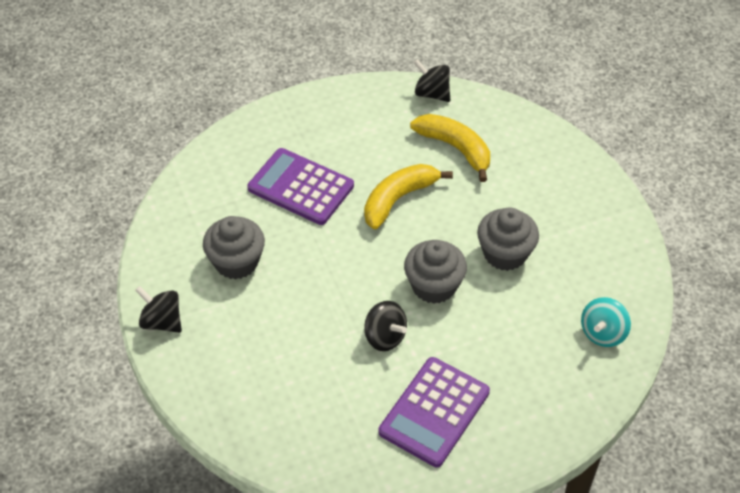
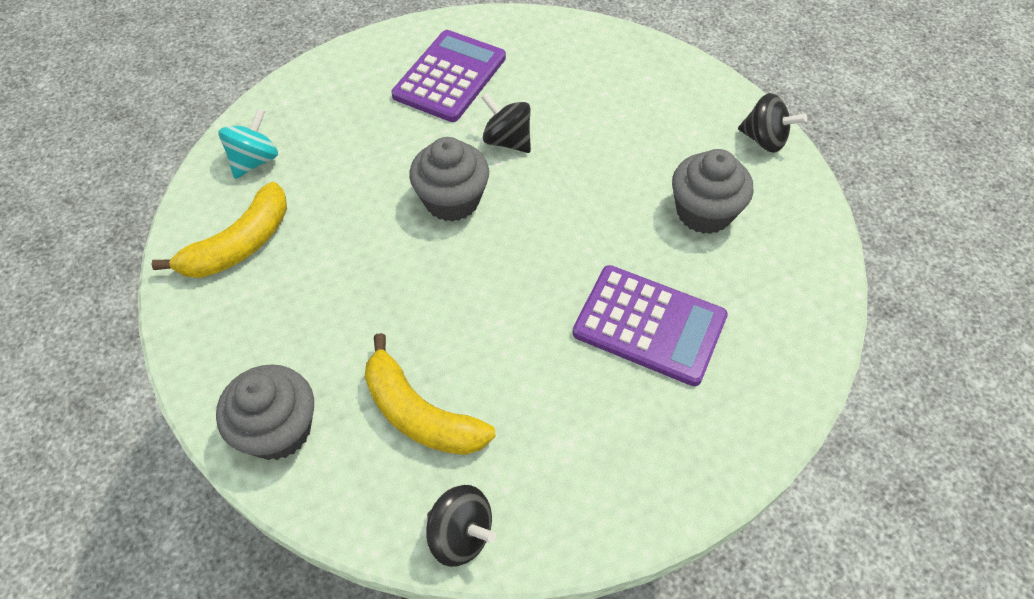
camera: 175 degrees right, 5 degrees up
(398, 199) = (505, 316): yellow banana -> yellow banana (240, 245)
(505, 253) = (358, 247): grey cupcake -> grey cupcake (278, 429)

